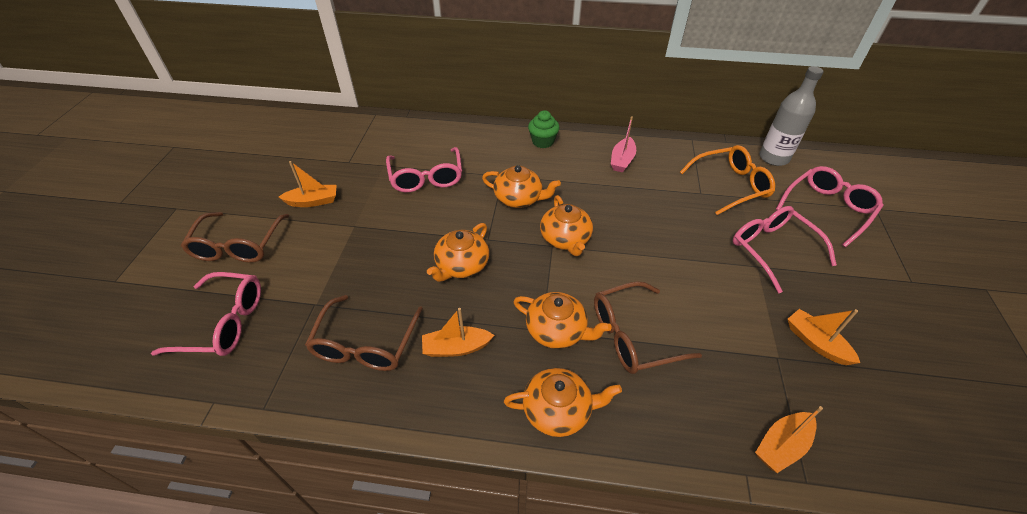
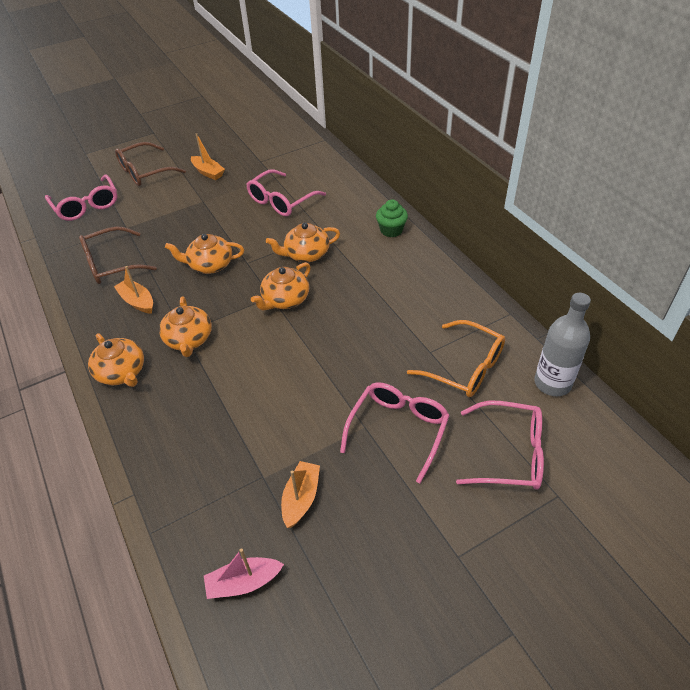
camera: 55 degrees right, 0 degrees up
(519, 198) = (306, 254): orange teapot -> orange teapot turned 90 degrees clockwise
(622, 160) = (420, 284): pink boat -> pink boat (243, 582)
(633, 335) = (216, 381): brown glasses -> none
(781, 445) = (173, 507): orange boat -> none

